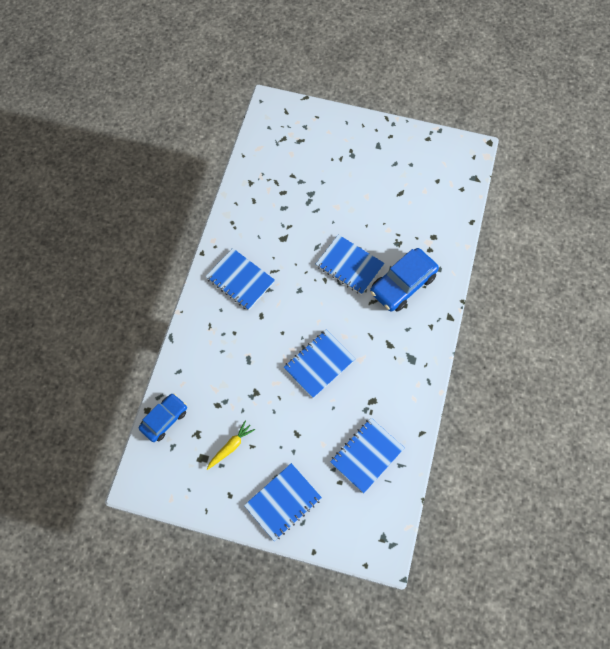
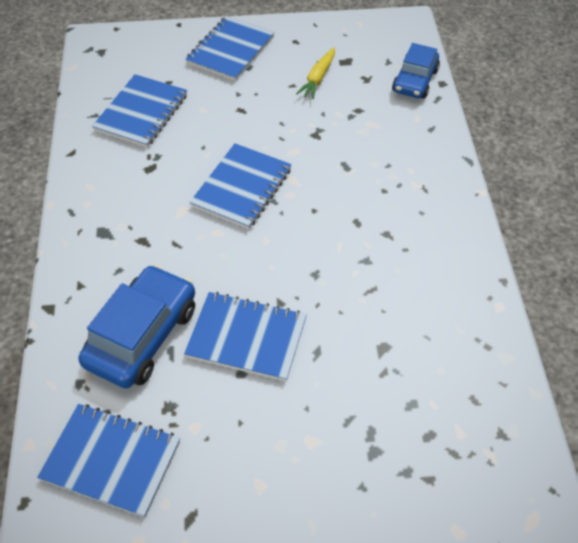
camera: 160 degrees right, 15 degrees down
(240, 280) = (417, 260): blue notebook -> blue notebook (111, 460)

